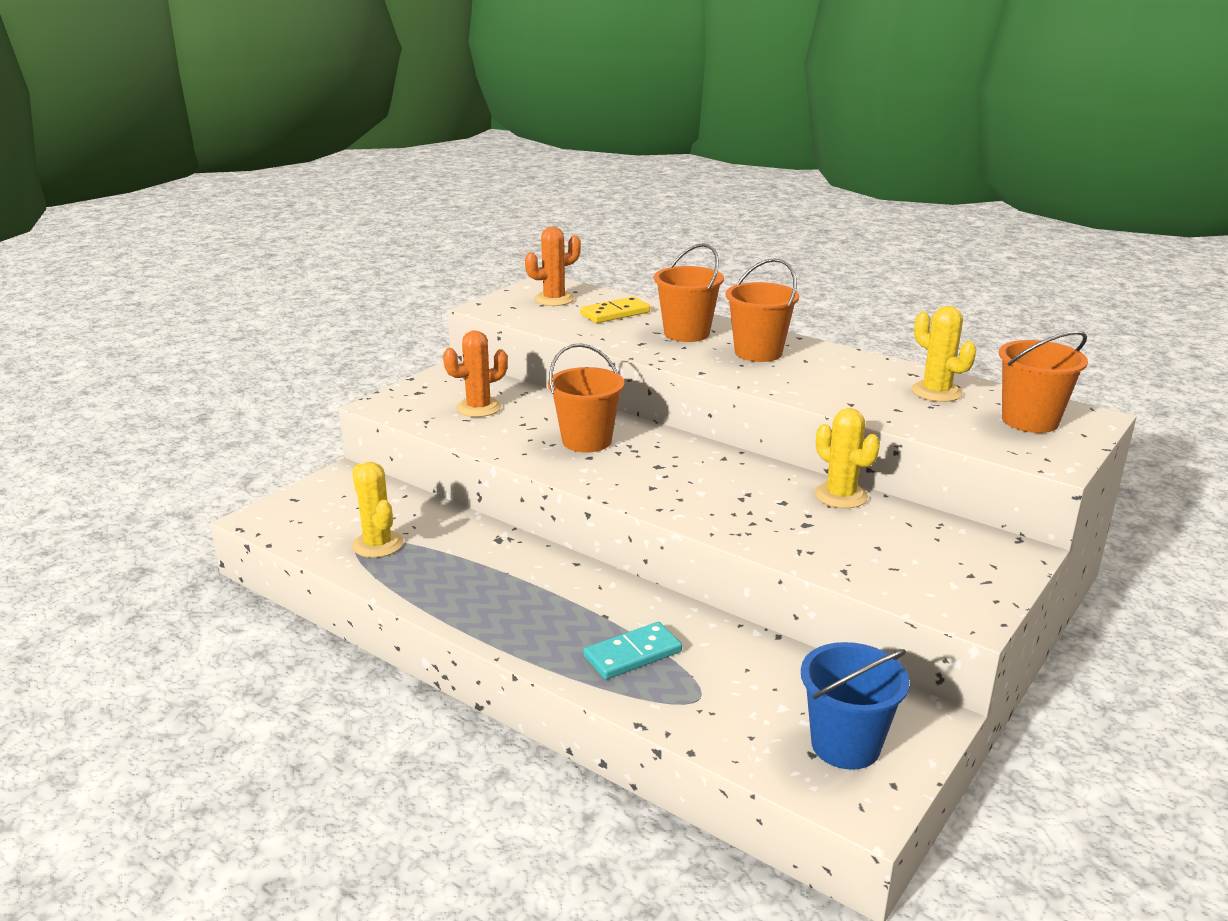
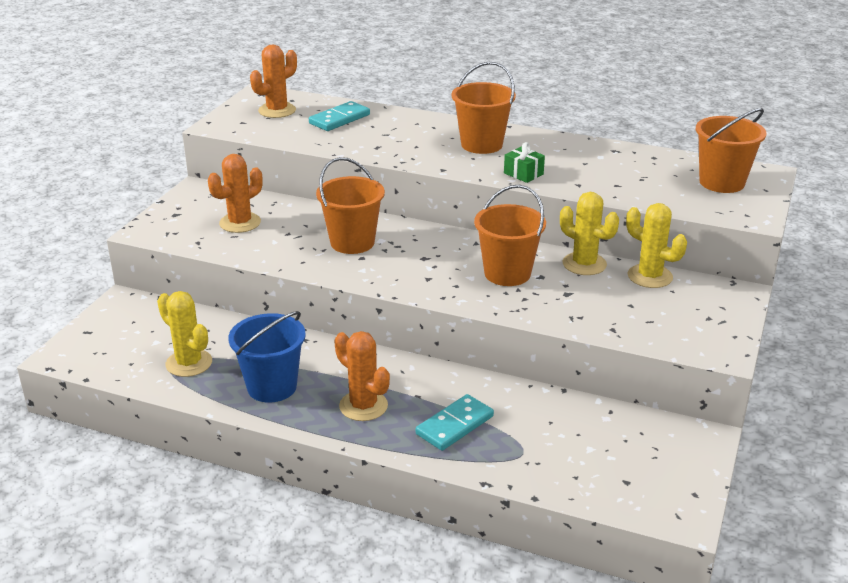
camera: 15 degrees left, 5 degrees up
(540, 617) = (363, 406): none -> orange cactus
(615, 313) = (339, 119): yellow domino -> turquoise domino
(686, 333) = (412, 132): orange bucket -> orange bucket (507, 273)
(791, 386) = (523, 174): none -> green gift
(845, 745) = (648, 470): blue bucket -> blue bucket (272, 387)
(936, 392) = (640, 165): yellow cactus -> yellow cactus (650, 276)

